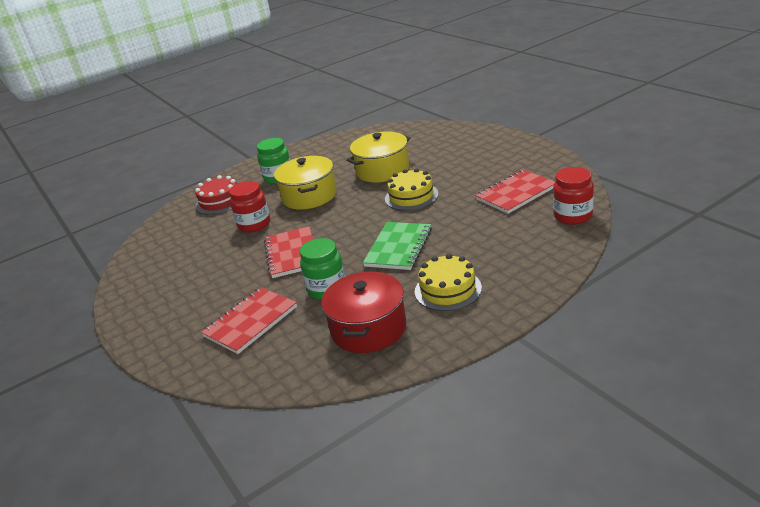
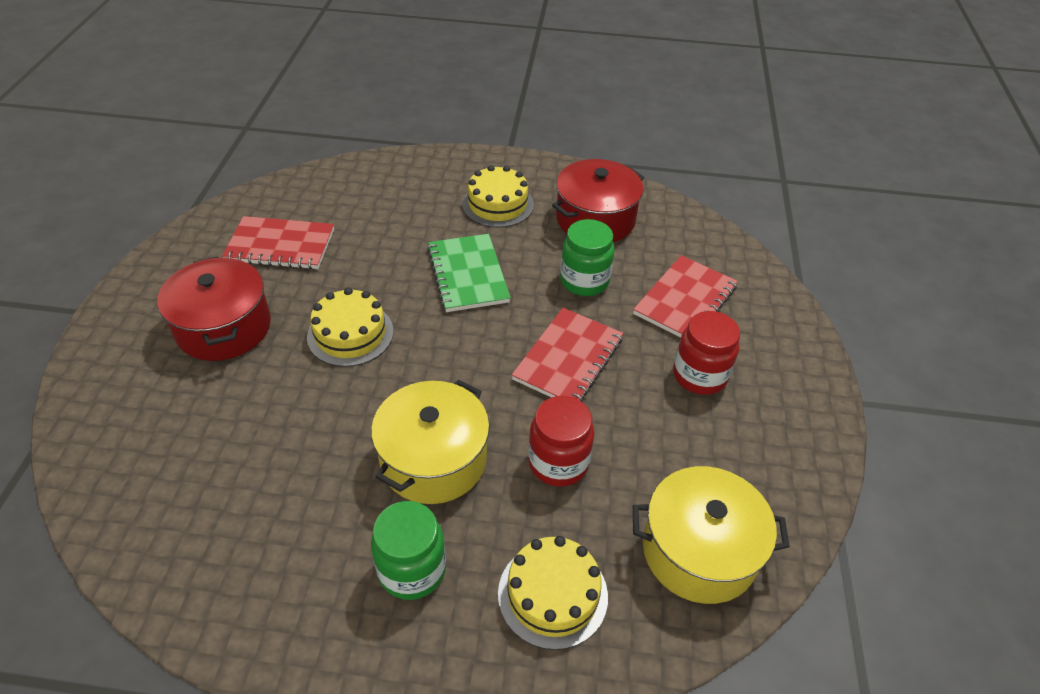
camera: 145 degrees left, 15 degrees up
(220, 201) = (552, 594): red cake -> yellow cake
(251, 322) = (685, 300): red notebook -> red notebook turned 45 degrees counterclockwise
(382, 170) = (292, 421): yellow pot -> yellow pot (699, 551)
(398, 247) = (468, 274): green notebook -> green notebook turned 75 degrees counterclockwise
(468, 165) = (224, 327): none -> red pot
(573, 216) = (305, 187): red jar -> red jar (699, 375)

